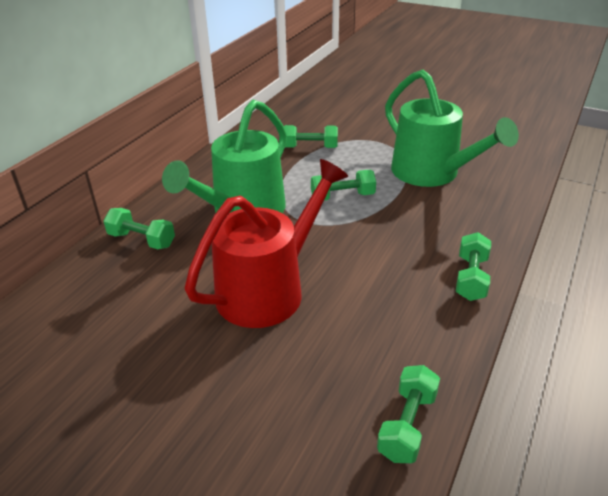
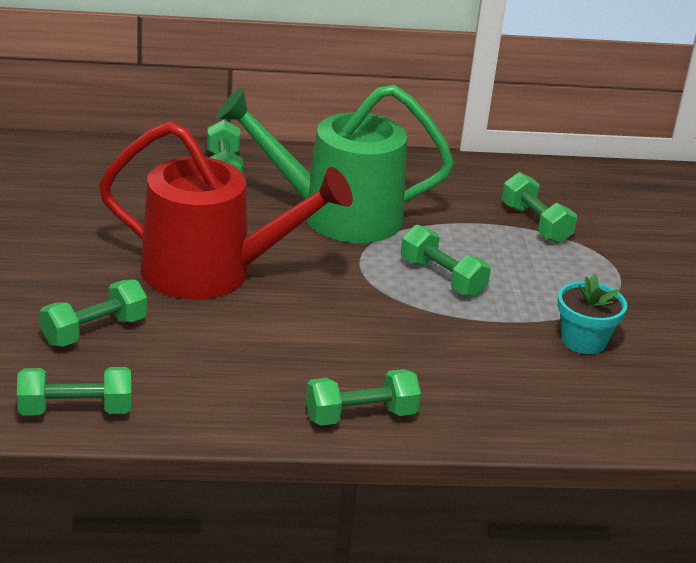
camera: 55 degrees right, 5 degrees down
(305, 379) = (94, 331): none -> green dumbbell
(432, 174) = (583, 340): green watering can -> turquoise flower pot

